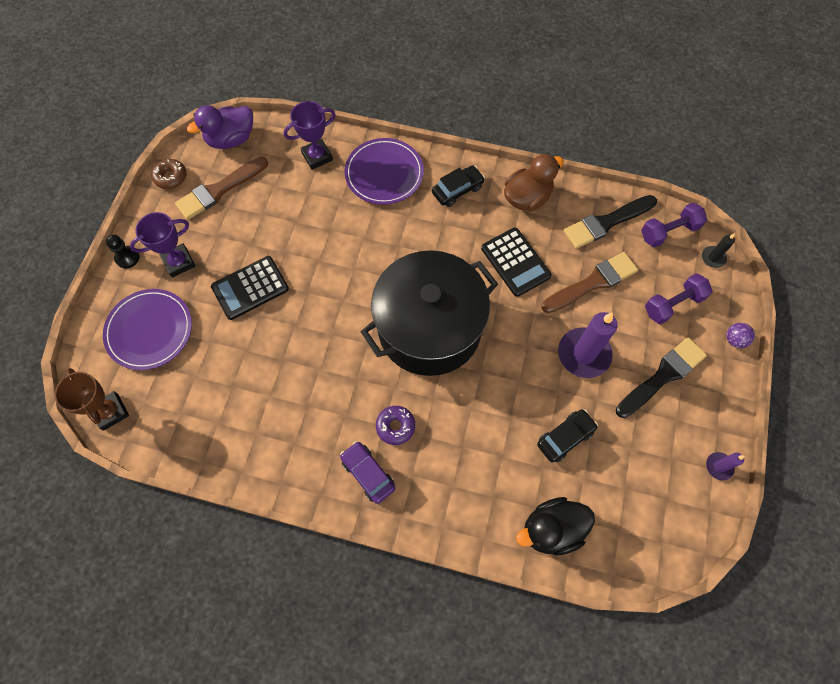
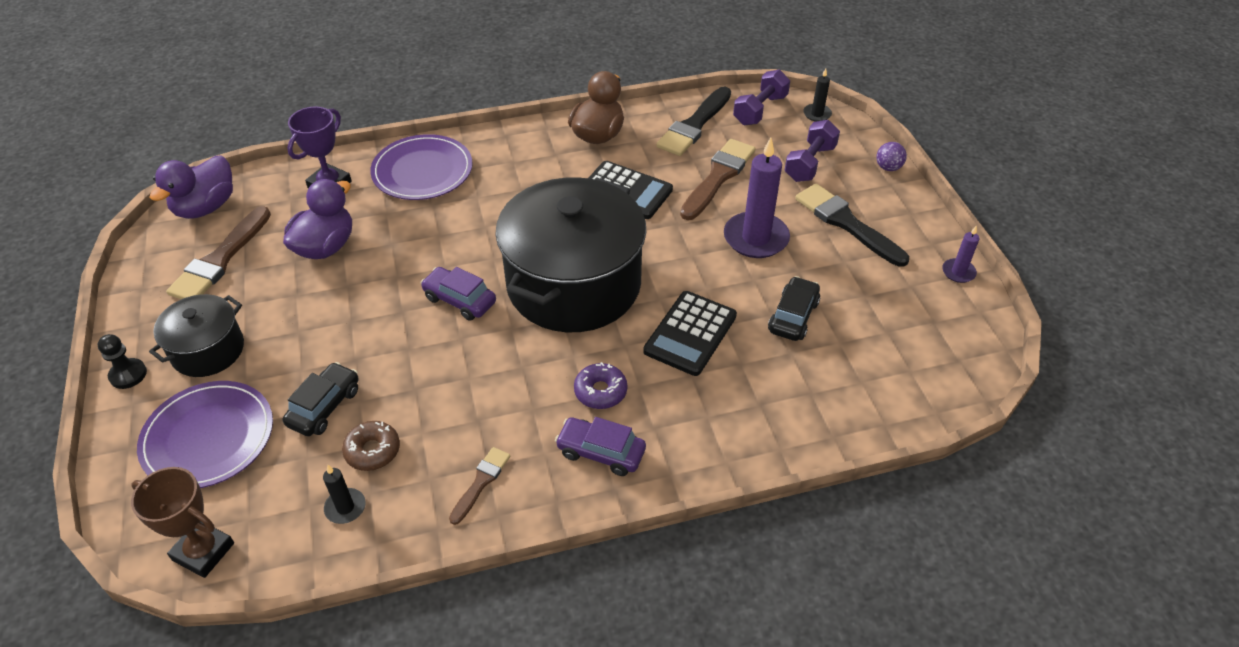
camera: 30 degrees left, 20 degrees down
(171, 177) = (143, 271): brown donut -> brown donut (372, 450)
(179, 262) = (208, 350): purple trophy -> black pot
(199, 426) = (345, 507): none -> black candle
(250, 288) = (324, 337): black calculator -> black calculator (690, 334)
(284, 454) = (481, 482): none -> brown brush
(287, 212) = (325, 247): none -> purple duck
(348, 302) = (460, 300): none -> purple car
(457, 190) = (517, 155): black car -> black car (324, 407)
(551, 529) = (843, 404): black duck -> none
(662, 376) = (846, 223): black brush -> black brush turned 60 degrees counterclockwise

